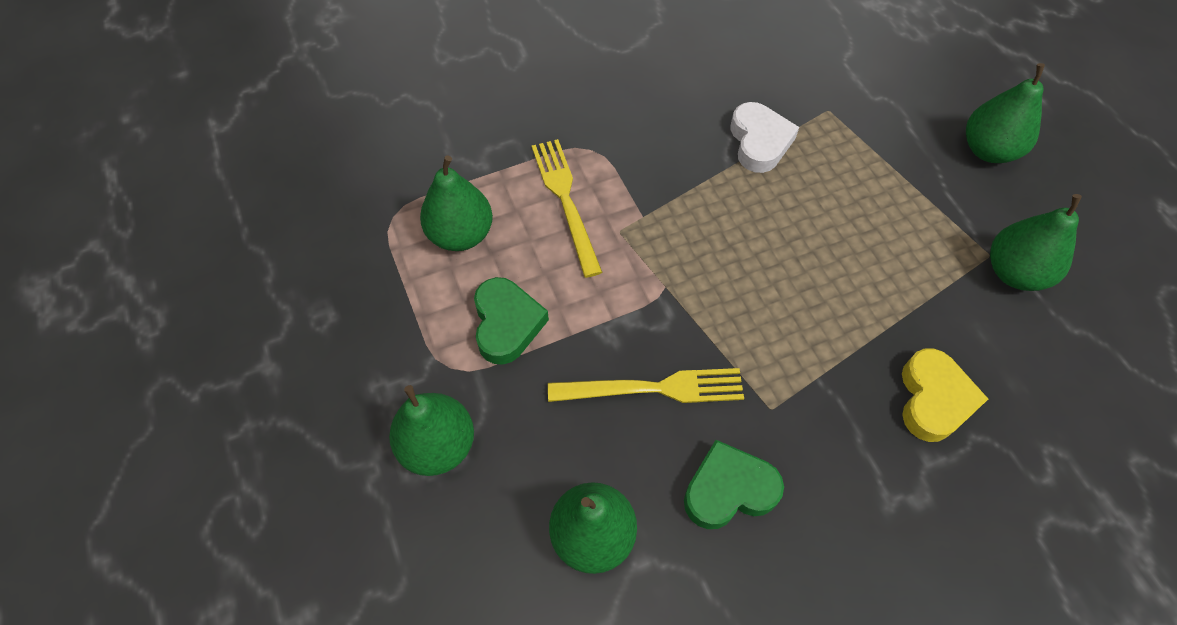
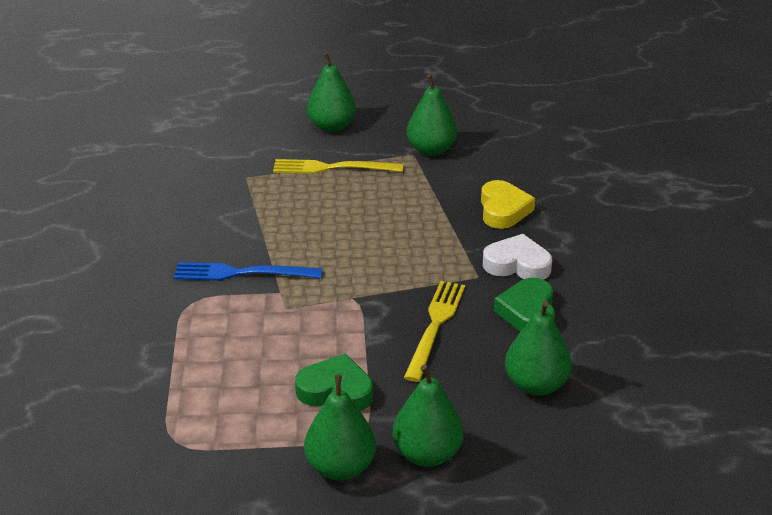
camera: 70 degrees left, 25 degrees down
(461, 234) = (227, 399): green pear -> green pear (340, 467)
(565, 200) = (235, 329): yellow fork -> yellow fork (332, 168)
(658, 171) = (242, 273): none -> blue fork
(759, 142) = (251, 216): white heart -> white heart (517, 264)
(933, 399) = (503, 210): yellow heart -> yellow heart turned 60 degrees clockwise

